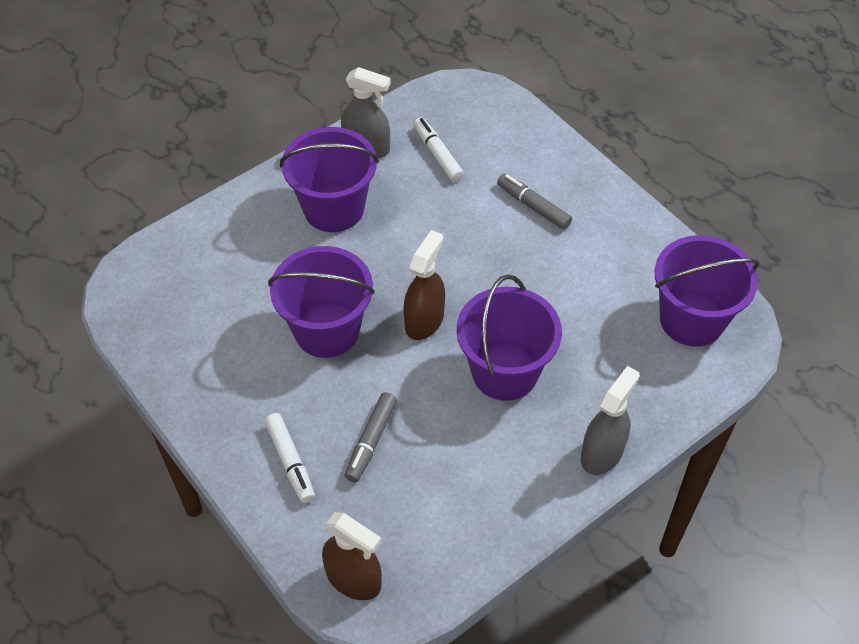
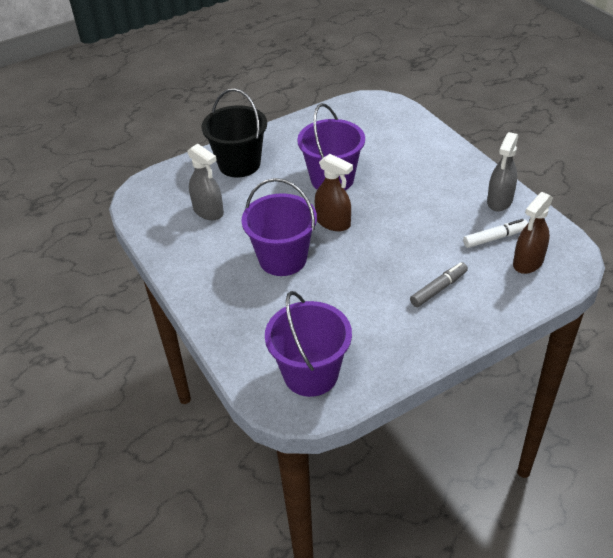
camera: 100 degrees right, 10 degrees down
(290, 462) = (239, 164): white marker -> black bucket
(334, 208) = (438, 184): purple bucket -> none
(354, 579) = (157, 186): brown spray bottle -> brown spray bottle (528, 262)
(371, 441) = (244, 195): grey marker -> none
(602, 453) = (204, 302): grey spray bottle -> grey spray bottle (208, 211)

